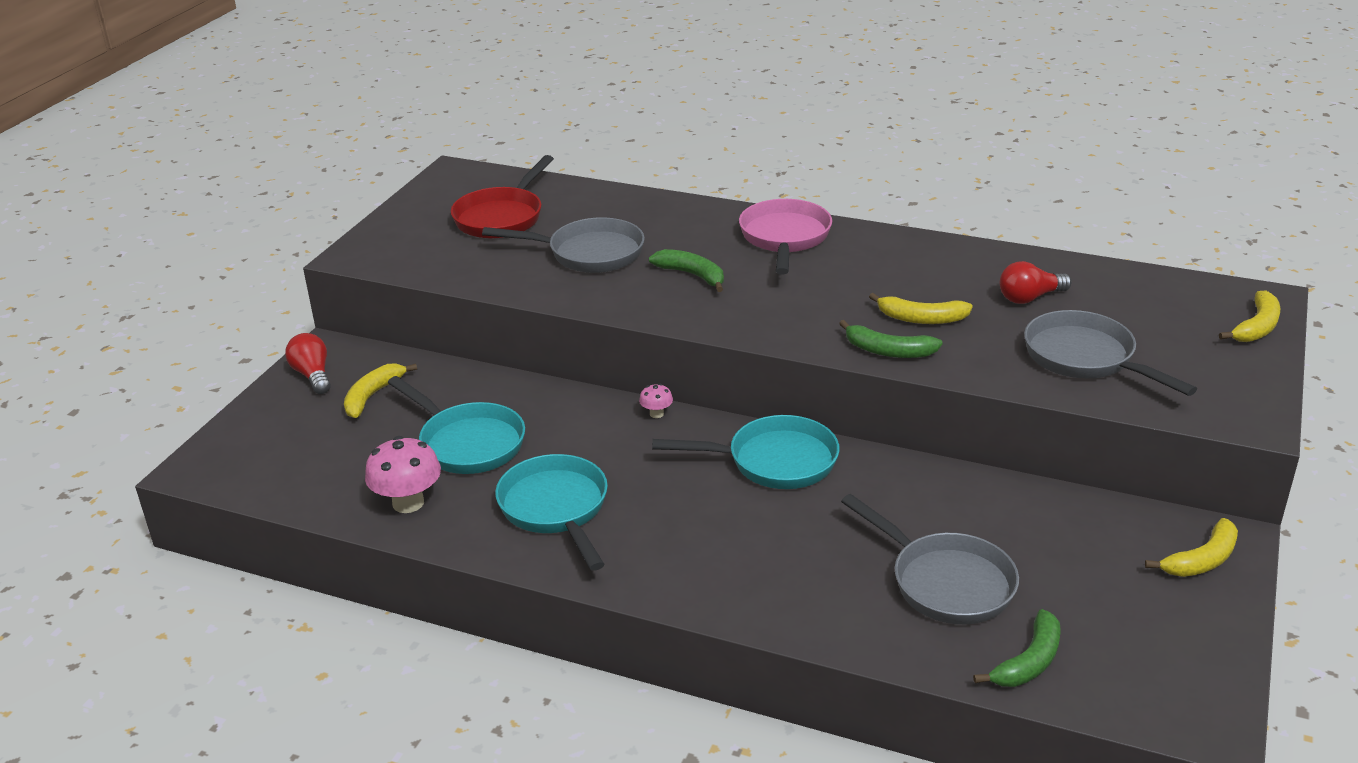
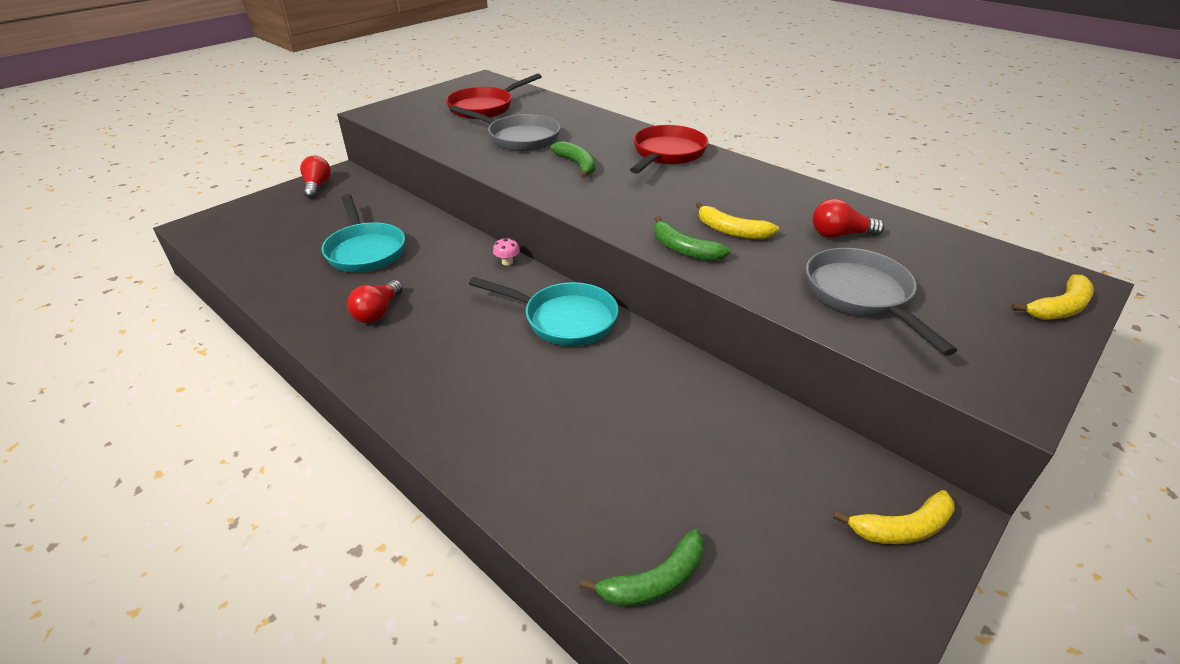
camera: 20 degrees right, 5 degrees up
(372, 396) = (338, 206): yellow banana -> none
(408, 503) = (289, 281): pink mushroom -> none
(556, 509) = (378, 312): turquoise pan -> red light bulb
(785, 238) = (667, 154): pink pan -> red pan
(945, 582) = (629, 467): grey pan -> none

